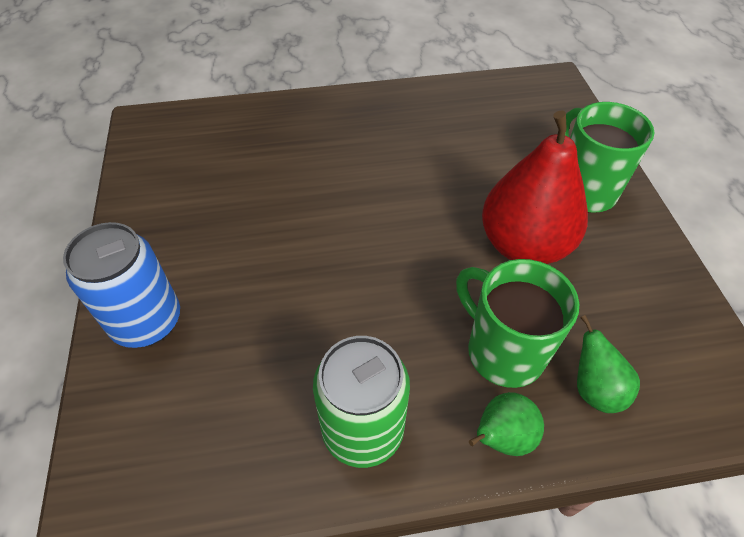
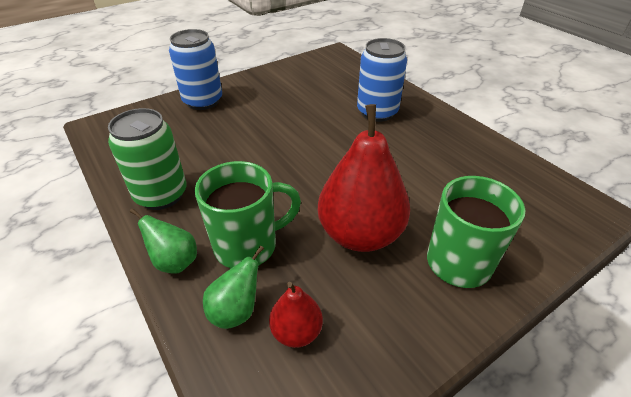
camera: 65 degrees right, 10 degrees down
(323, 144) = (377, 112): none -> blue can
(503, 351) = (248, 245): green mug -> green mug turned 45 degrees clockwise
(632, 343) = (296, 331): none -> red pear

